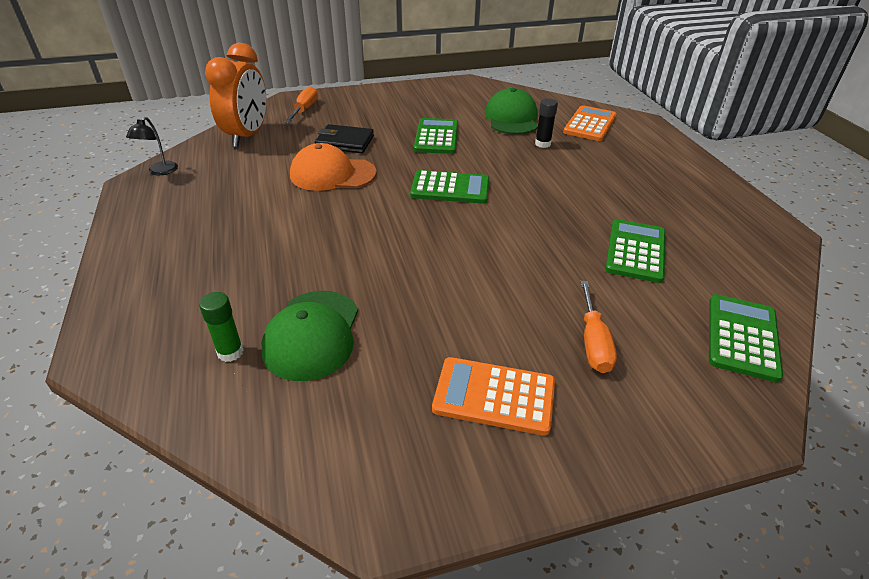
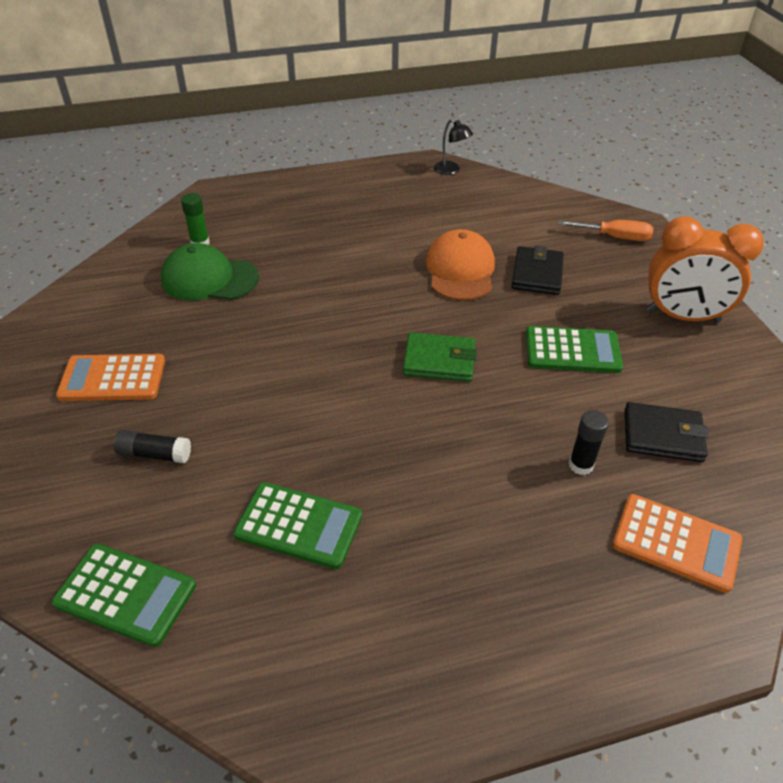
camera: 90 degrees right, 5 degrees up
(160, 171) = (451, 170): black lamp -> black lamp turned 150 degrees counterclockwise
(247, 136) = (534, 207): orange clock -> orange clock (682, 316)
(450, 188) = (439, 361): green calculator -> green wallet
(494, 396) = (112, 378): orange calculator -> orange calculator turned 105 degrees counterclockwise
(511, 118) = (662, 435): green cap -> black wallet
(593, 342) = (154, 454): orange screwdriver -> black glue stick

